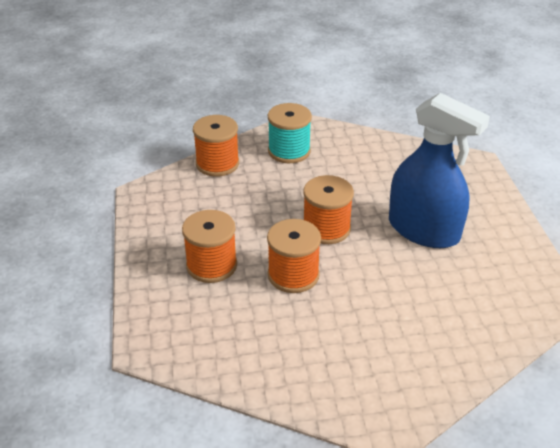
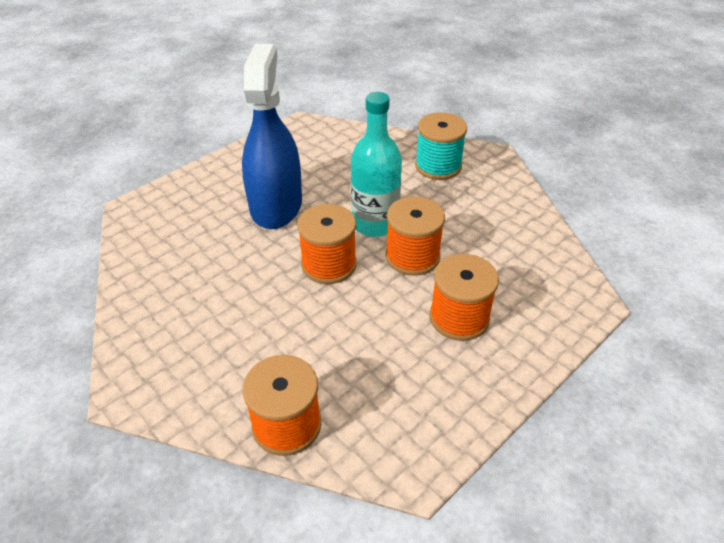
camera: 125 degrees left, 5 degrees up
(289, 151) = (205, 364): turquoise spool -> turquoise spool (438, 166)
(352, 274) = (375, 223): none -> turquoise bottle

